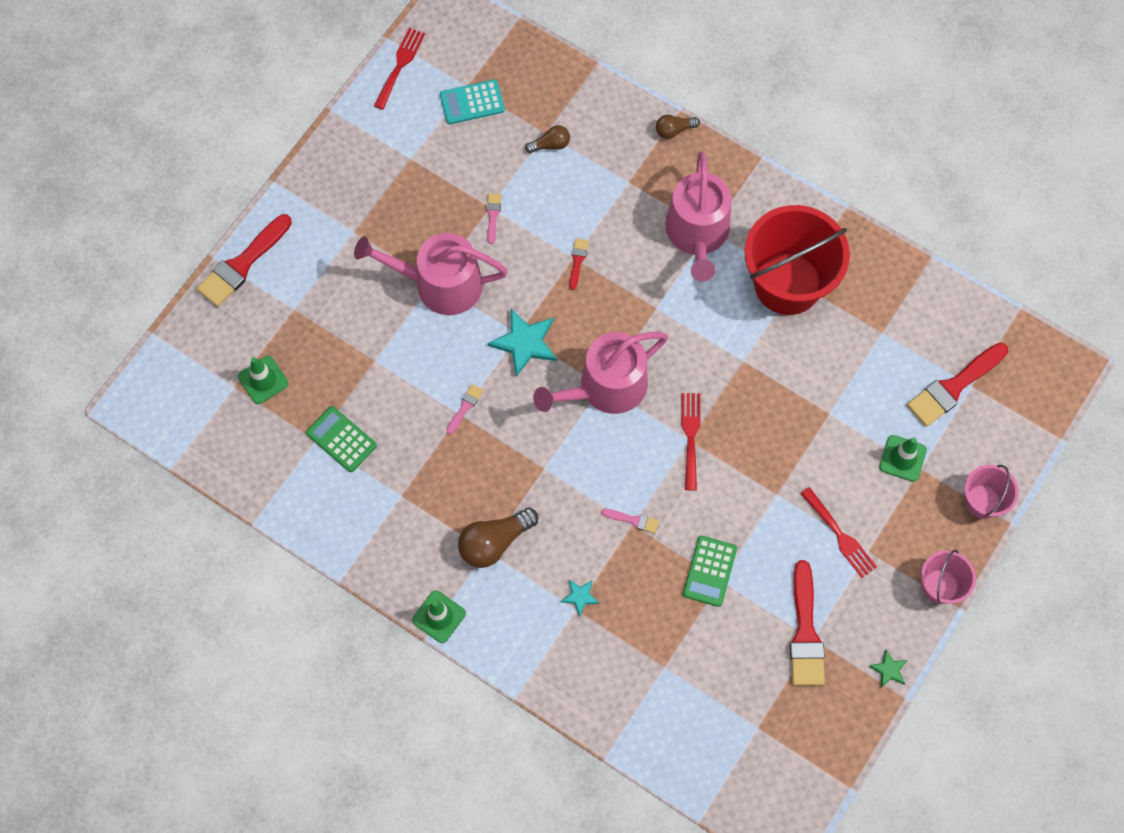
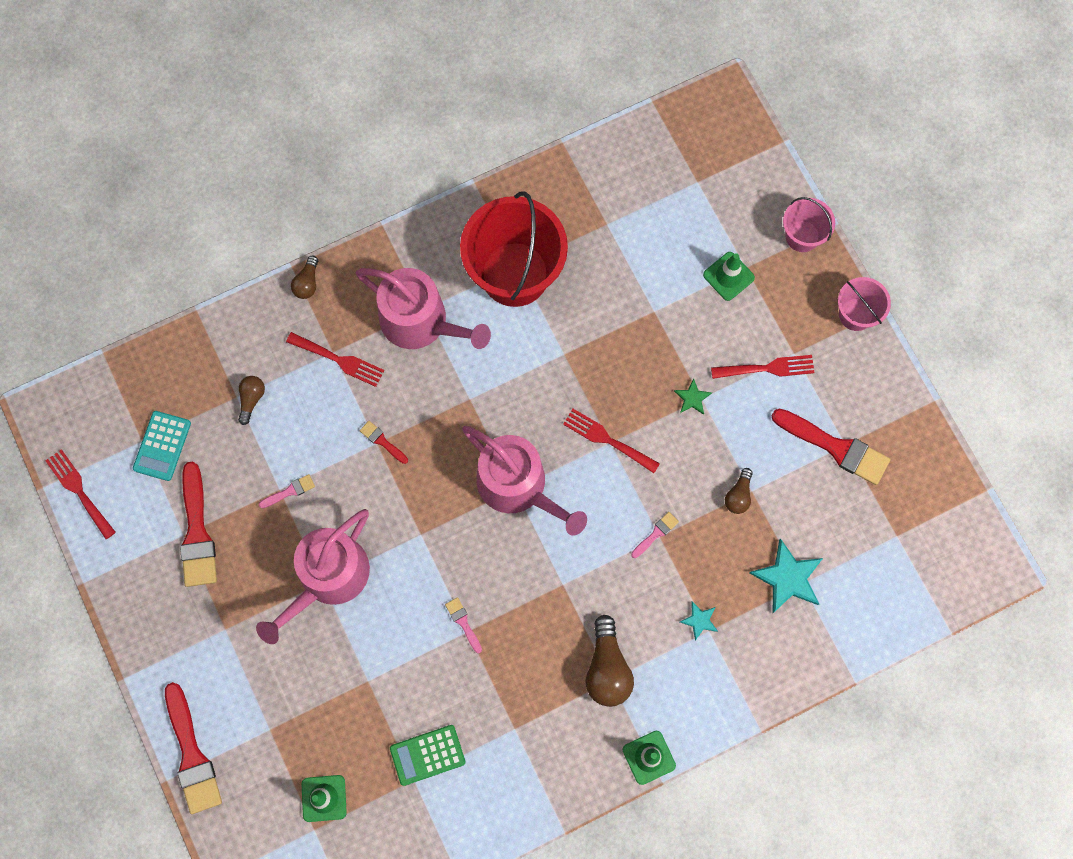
camera: 60 degrees left, 5 degrees up
(493, 215) = (289, 491): pink brush -> pink brush turned 120 degrees clockwise
(525, 343) = (433, 534): turquoise star -> turquoise star (788, 578)
(605, 387) = (518, 486): pink watering can -> pink watering can turned 45 degrees counterclockwise
(625, 190) = (339, 360): none -> red fork
(709, 571) = (738, 495): green calculator -> brown light bulb
(889, 669) = (904, 399): green star -> green star (692, 398)
(954, 386) = (689, 196): red brush -> red brush (197, 532)

